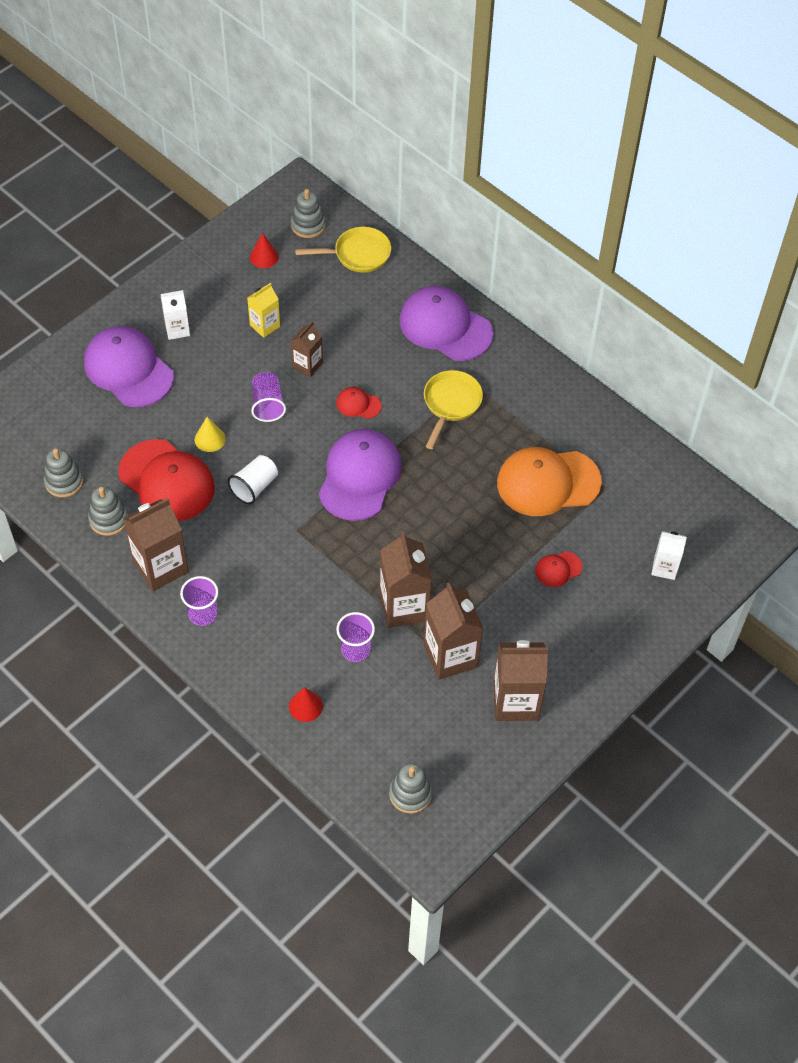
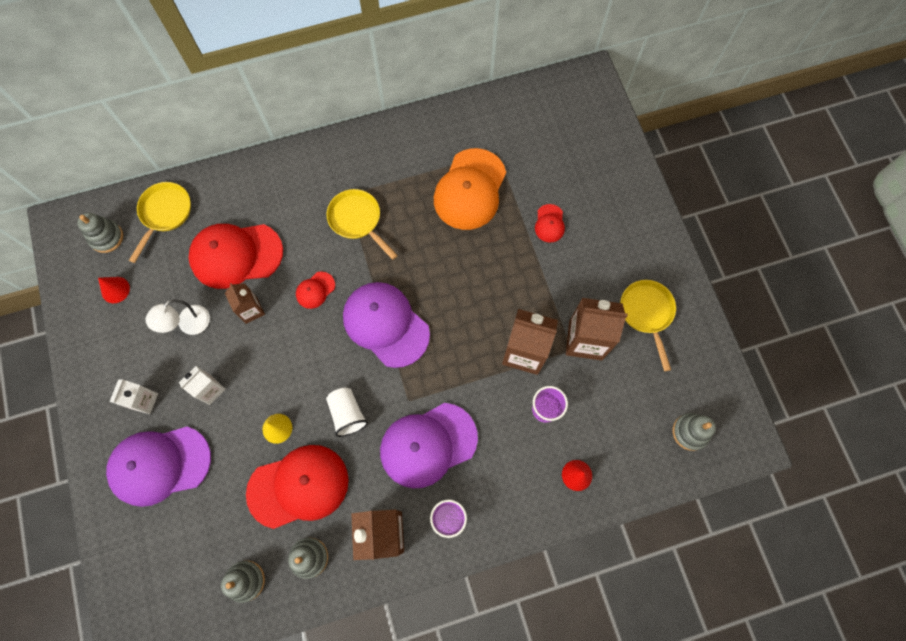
camera: 60 degrees left, 15 degrees up
(265, 326) = (188, 325): yellow carton -> white lamp
(267, 405) = (271, 363): purple cup -> none
(353, 327) = (236, 255): none -> red cap
(445, 326) = (281, 186): purple cap -> purple cap (428, 445)
(515, 701) = (647, 313): brown carton -> yellow pan
(664, 567) = (585, 151): white carton -> white carton (210, 390)

